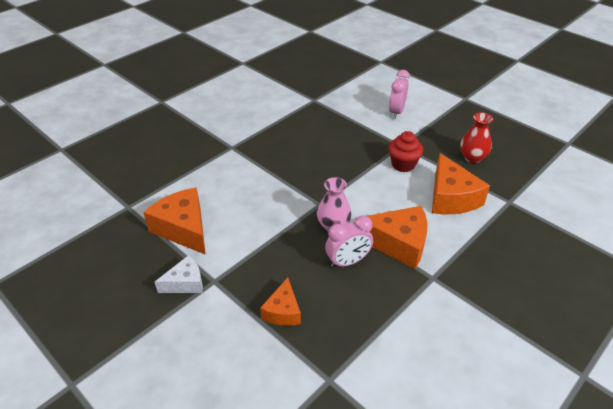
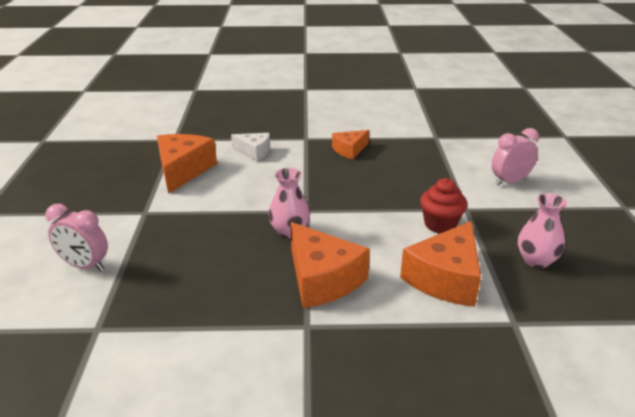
camera: 45 degrees right, 10 degrees down
(185, 283) = (127, 202): white cheese -> white cheese (254, 152)
(283, 311) = (150, 261): orange cheese -> orange cheese (349, 150)
(347, 261) = (255, 263): pink clock -> pink clock (85, 266)
(472, 158) = (536, 260): red vase -> pink vase

